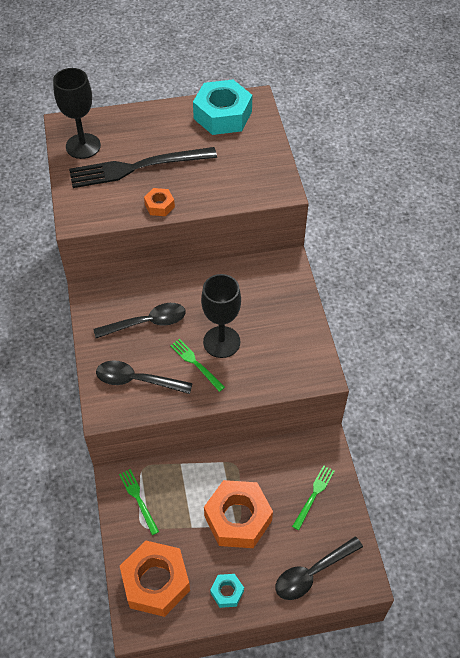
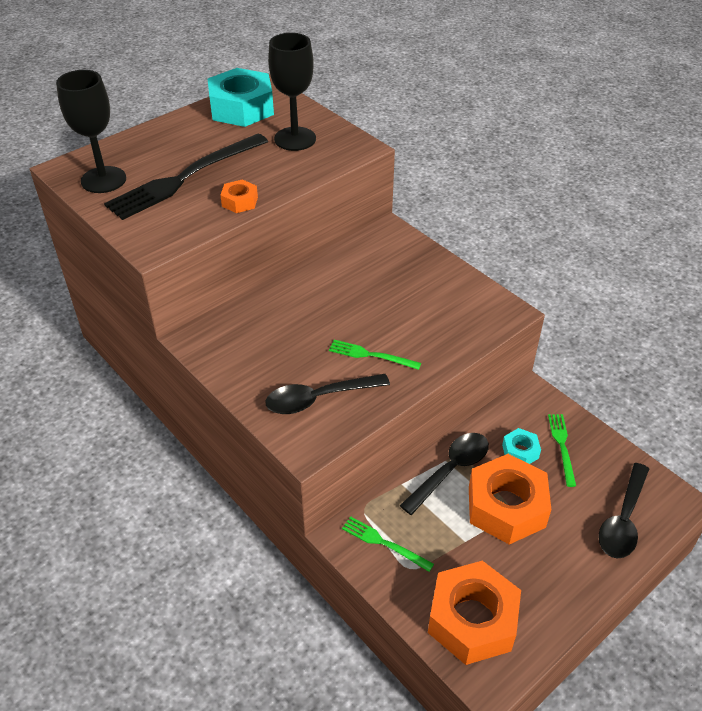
camera: 30 degrees left, 10 degrees down
(147, 323) = (285, 340): black spoon -> black spoon (450, 470)
(221, 342) = (381, 324): black goblet -> black goblet (295, 139)
(227, 592) = (556, 586): turquoise nut -> turquoise nut (520, 451)

